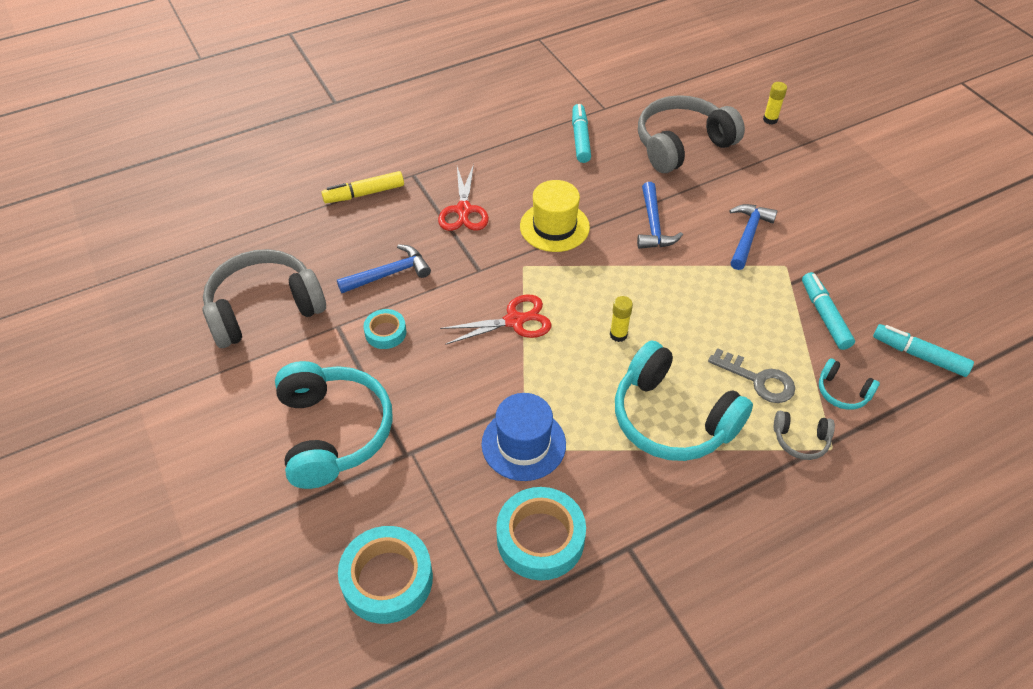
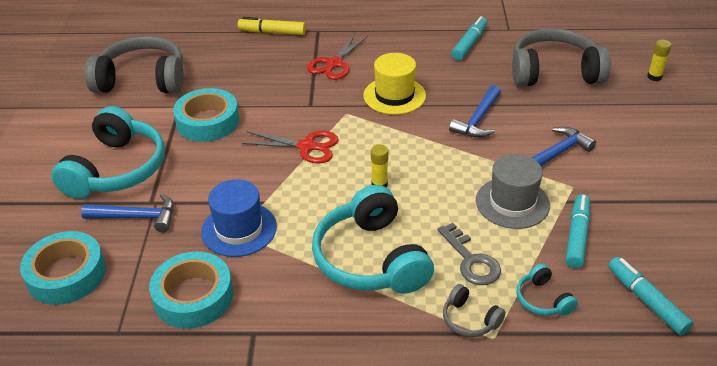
camera: 30 degrees right, 10 degrees down
(385, 332) = (207, 121): turquoise tape -> turquoise tape, size x1.80
(389, 274) = (243, 86): blue hammer -> blue hammer (137, 217)
(748, 304) = (512, 203): none -> grey hat

